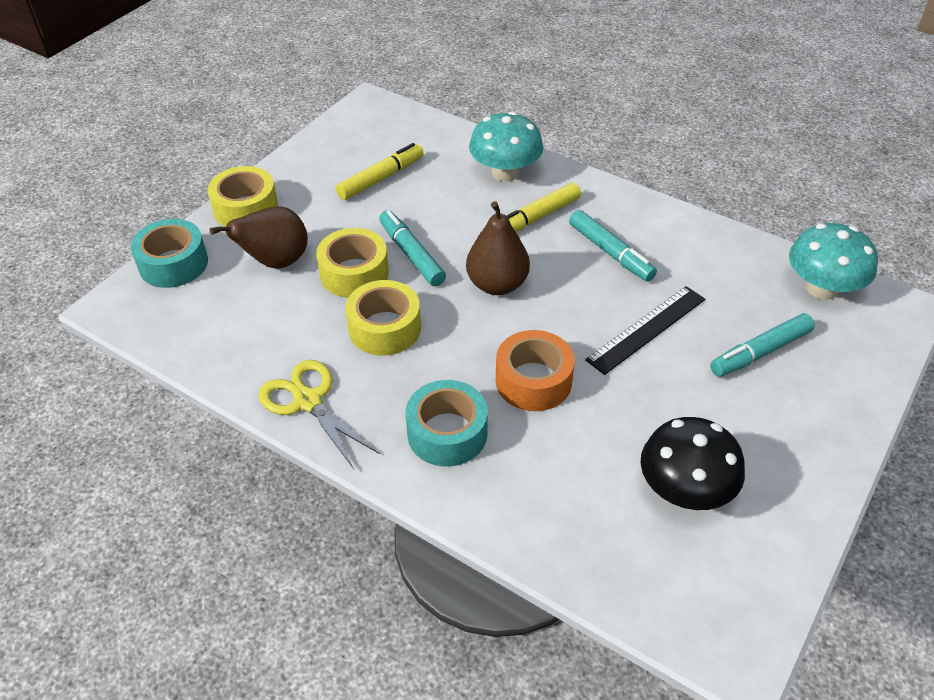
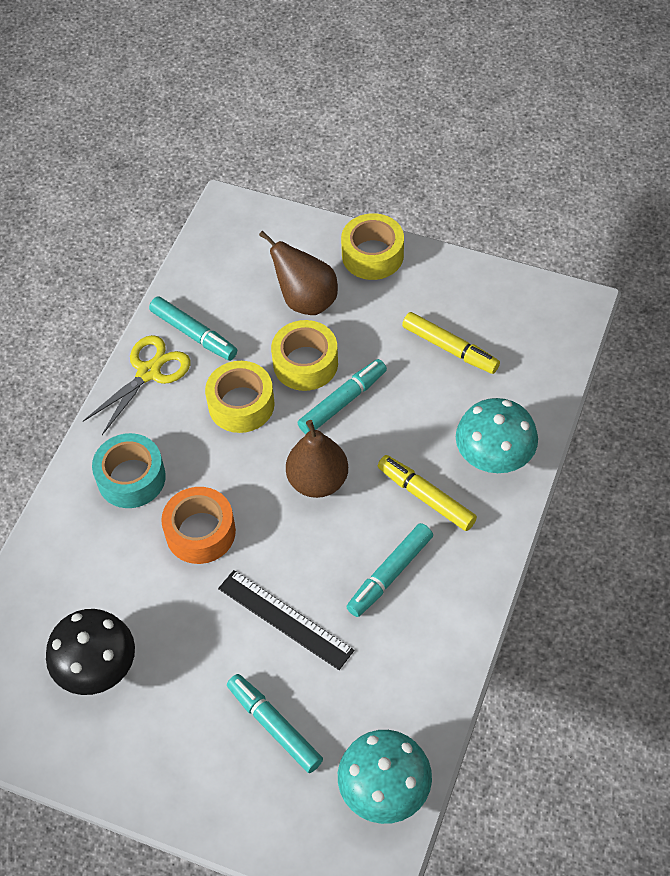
camera: 80 degrees right, 10 degrees up
(173, 264) = (285, 229): turquoise tape -> none
(274, 355) = (194, 334): none -> turquoise marker

